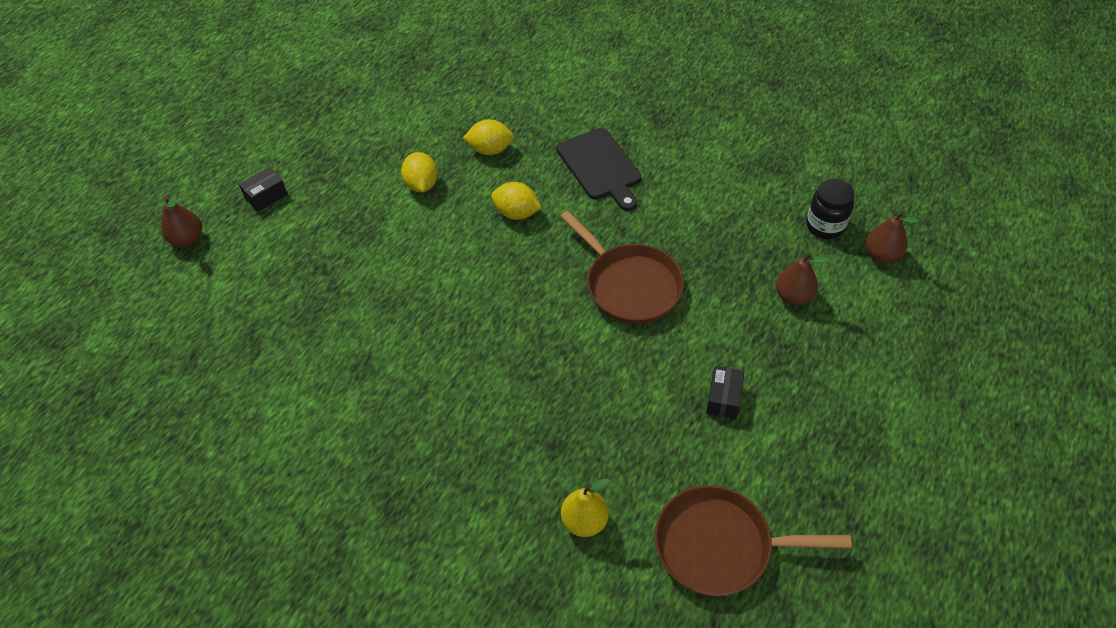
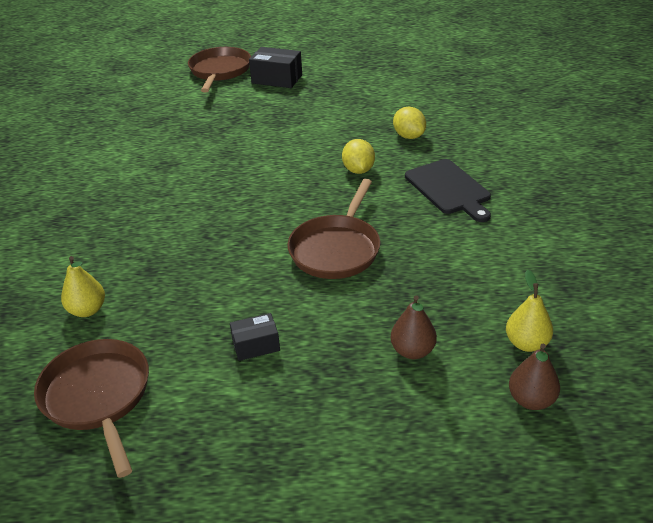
camera: 60 degrees right, 15 degrees down
(187, 239) = (220, 71): brown pear -> brown pan
(266, 196) = (277, 79): black box -> black box, size x1.64
(422, 184) = (344, 124): yellow lemon -> none
(600, 167) = (449, 189): black cutting board -> black cutting board turned 60 degrees counterclockwise
(825, 226) = (526, 343): black jar -> yellow pear

